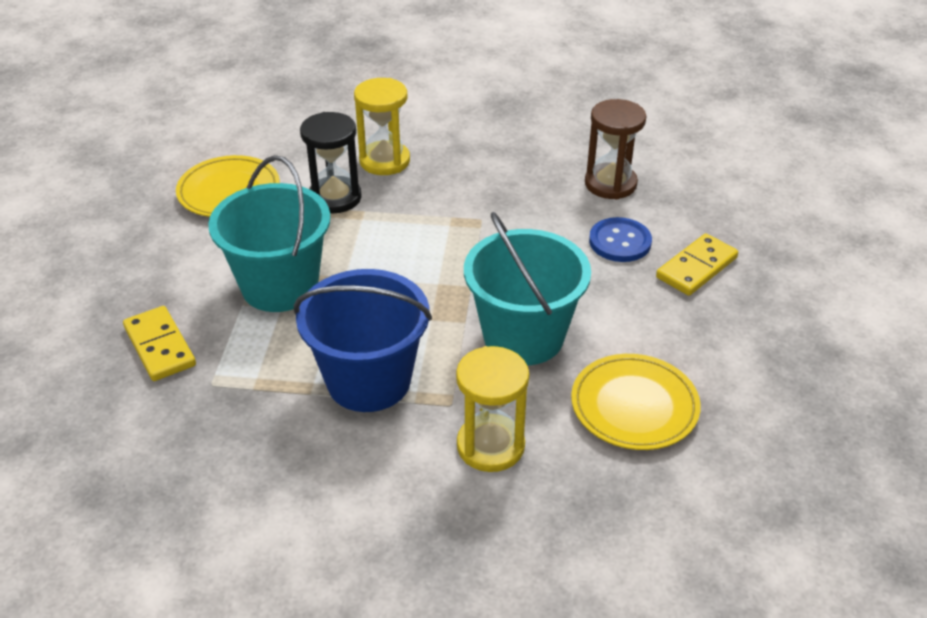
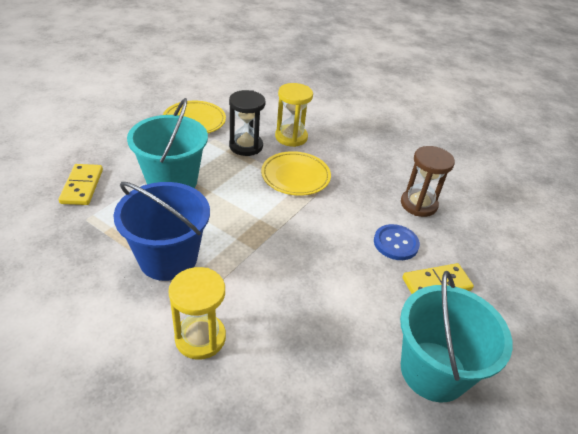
camera: 25 degrees right, 0 degrees up
(523, 336) = (282, 276): turquoise bucket -> turquoise bucket (433, 371)
(634, 406) = (316, 360): yellow plate -> yellow plate (295, 176)

